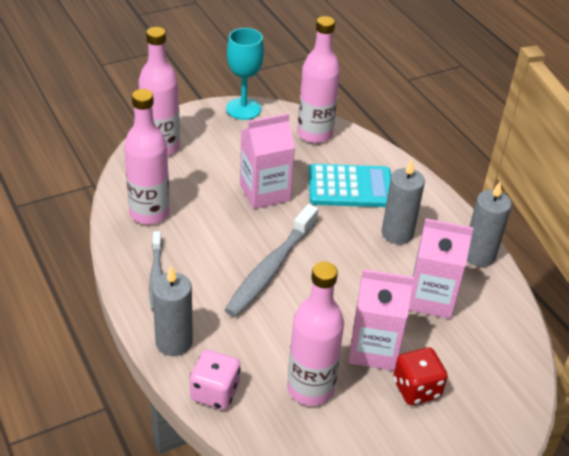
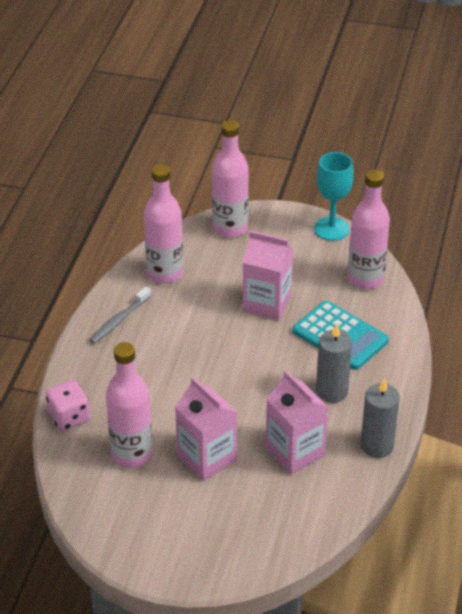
camera: 45 degrees right, 0 degrees up
(174, 342) = (80, 370): grey candle -> none
(271, 268) = (203, 360): grey toothbrush -> none
(416, 389) = (203, 502): red dice -> none

